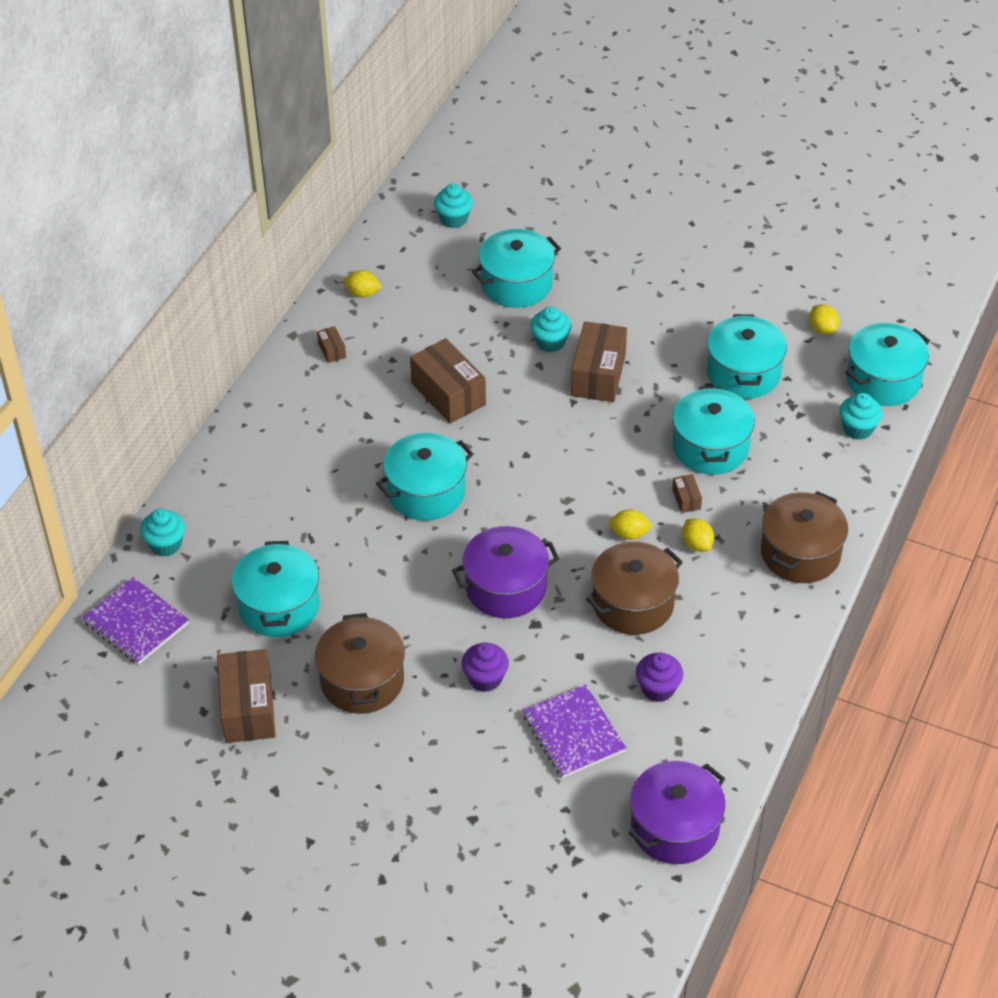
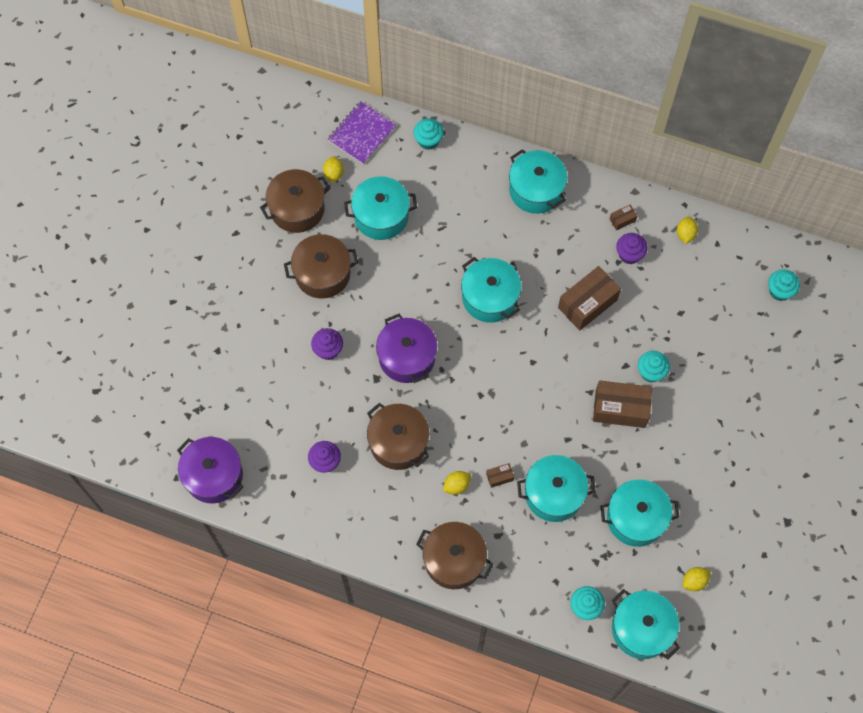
camera: 85 degrees right, 20 degrees up
(248, 708) = (297, 209): brown box -> brown pot
(383, 348) = (629, 254): none -> purple cupcake
(516, 284) = (712, 343): turquoise pot -> turquoise pot (536, 190)
(573, 733) = (286, 408): purple notebook -> none
(629, 534) = (462, 438): yellow lemon -> yellow lemon (333, 174)

